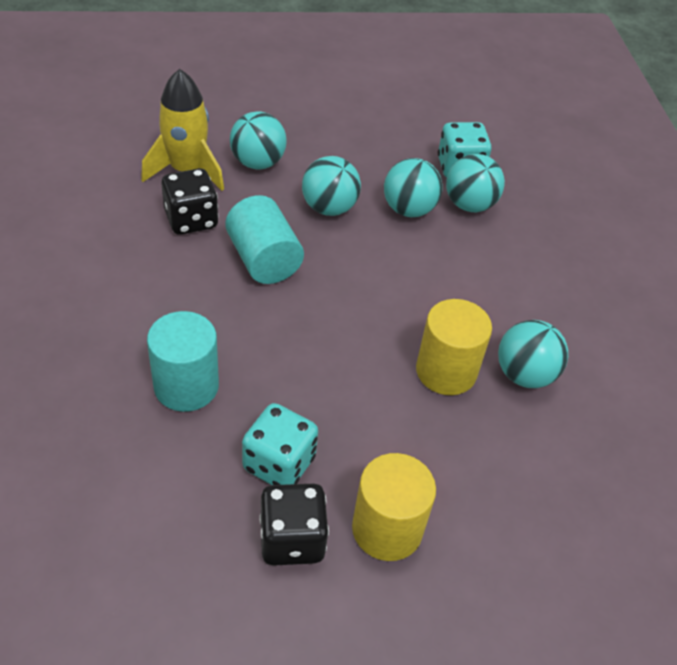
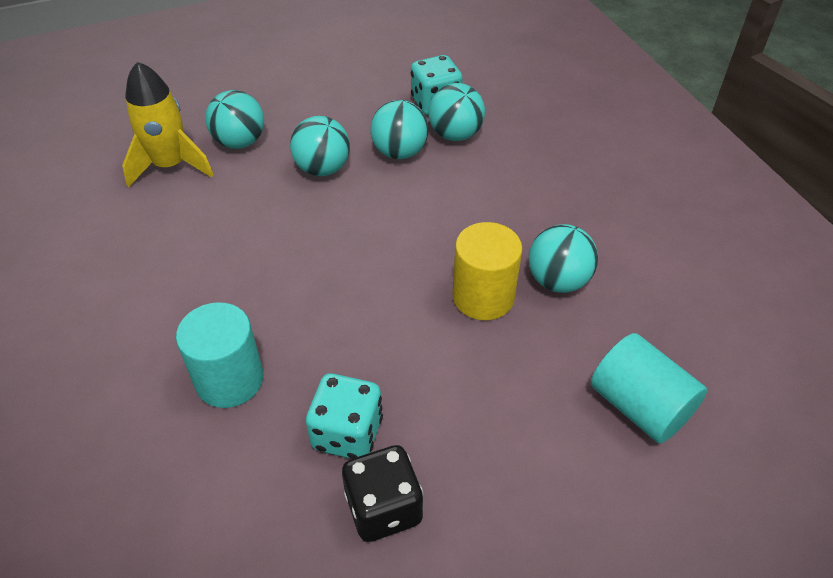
camera: 10 degrees left, 0 degrees up
(191, 220) = (188, 212): black dice -> none
(264, 259) = (273, 233): turquoise cylinder -> turquoise cylinder (639, 406)
(387, 529) = (475, 469): yellow cylinder -> none

